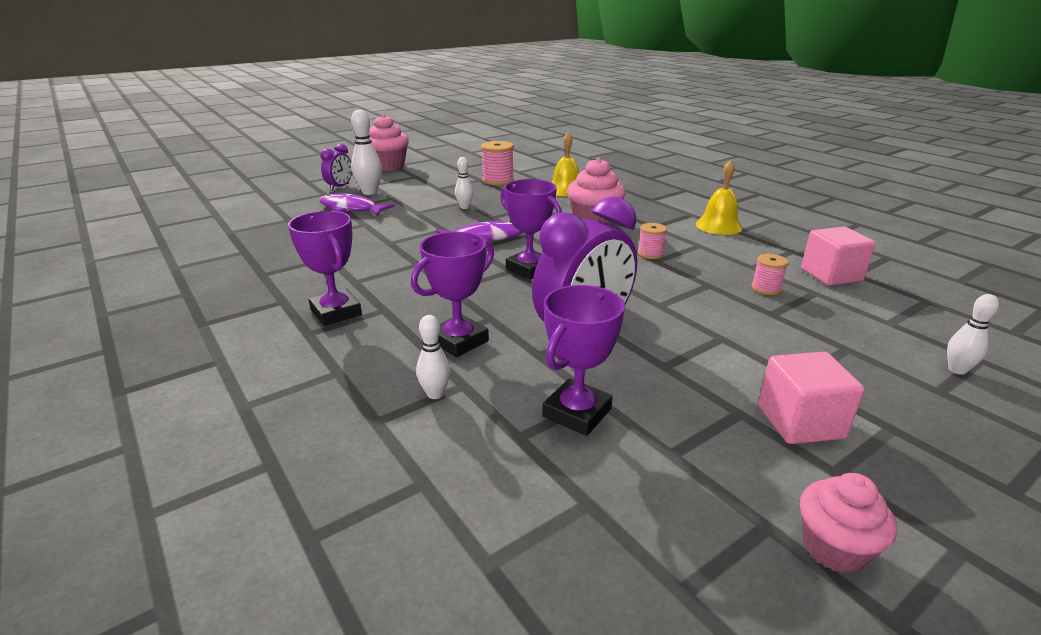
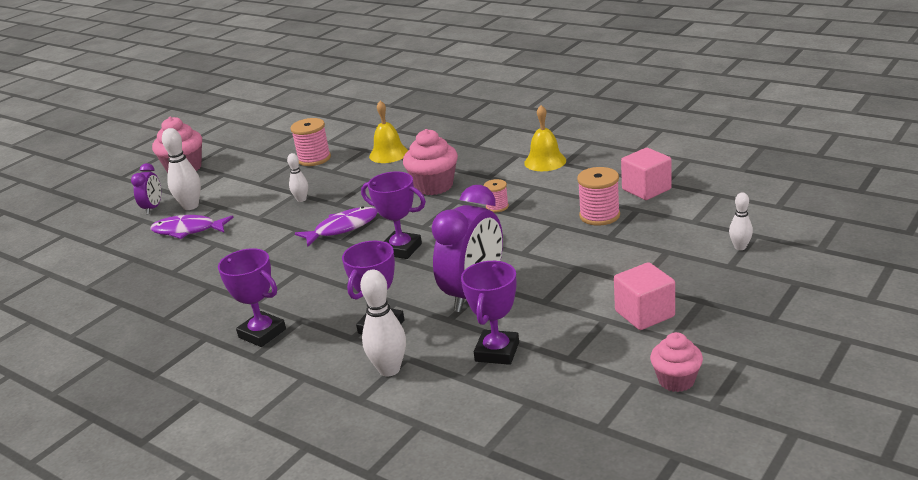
camera: 15 degrees left, 0 degrees up
(435, 394) = (389, 369): white bowling pin -> white bowling pin, size x1.69
(766, 288) = (599, 216): pink spool -> pink spool, size x1.69

